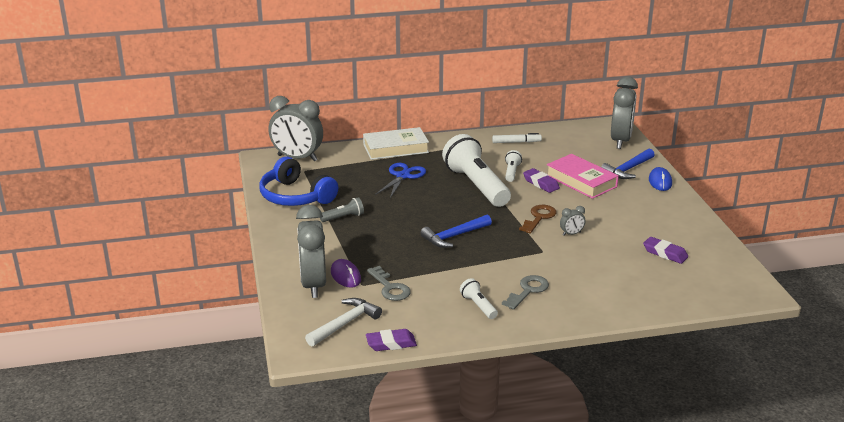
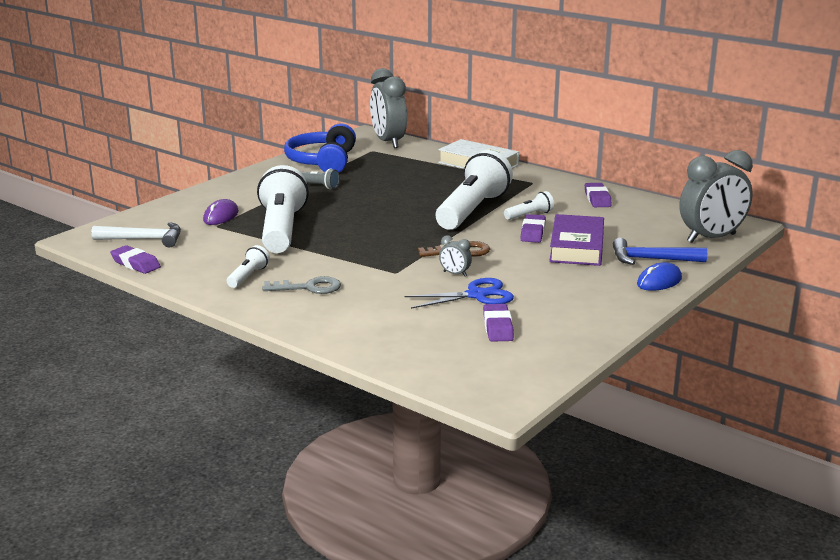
camera: 50 degrees right, 5 degrees down
(313, 285) = (189, 211): grey clock -> none
(390, 287) = (227, 236): grey key -> none
(403, 176) = (432, 181): blue scissors -> blue scissors (476, 295)
(409, 262) = (281, 230): none -> white flashlight
(454, 236) = (358, 231): blue hammer -> none
(516, 142) = (597, 199): white marker -> purple eraser
(581, 181) = (577, 247): pink book -> purple book

